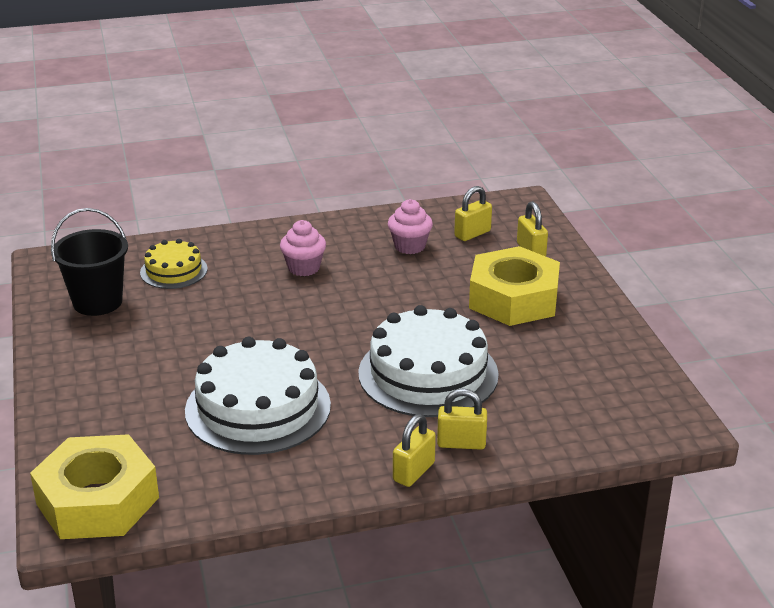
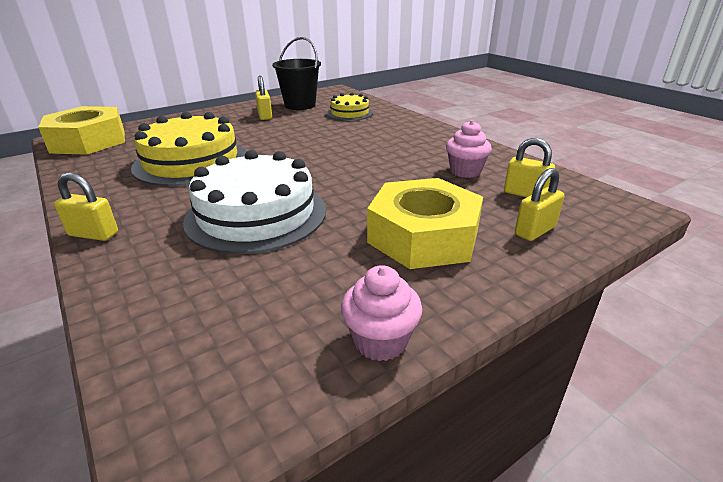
camera: 70 degrees right, 0 degrees up
(258, 408) = (191, 161): white cake -> yellow cake
(304, 268) = (388, 143): pink cupcake -> pink cupcake (380, 341)
(461, 443) = (137, 251): yellow padlock -> yellow padlock (265, 116)

